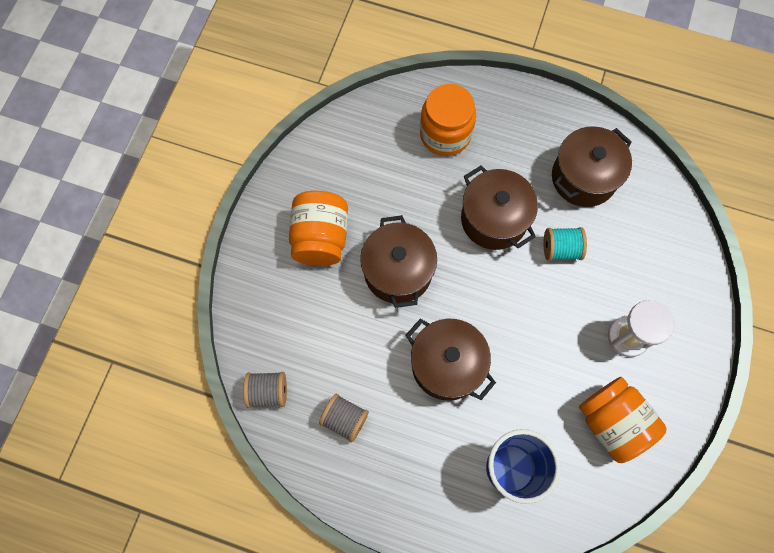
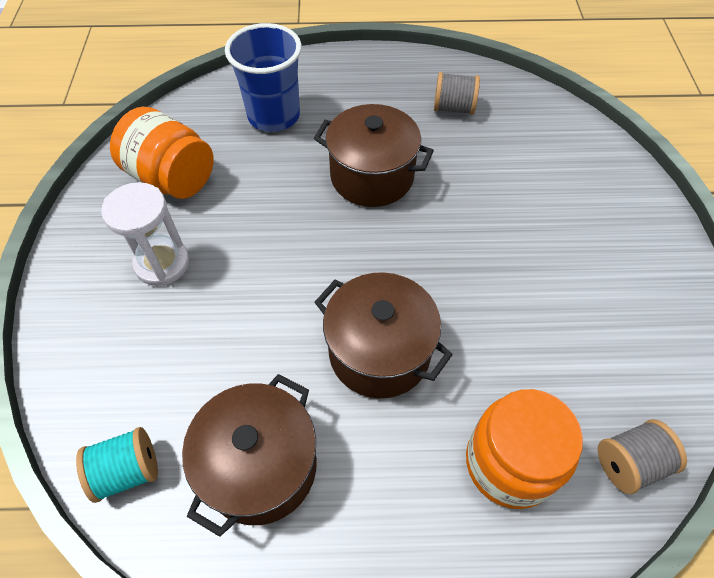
camera: 160 degrees right, 15 degrees down
(268, 392) = (540, 107): grey spool -> grey spool (629, 463)
(320, 238) = (590, 256): orange jar -> none
(398, 271) = (474, 248): brown pot -> none
(561, 249) = (272, 342): turquoise spool -> turquoise spool (127, 471)

